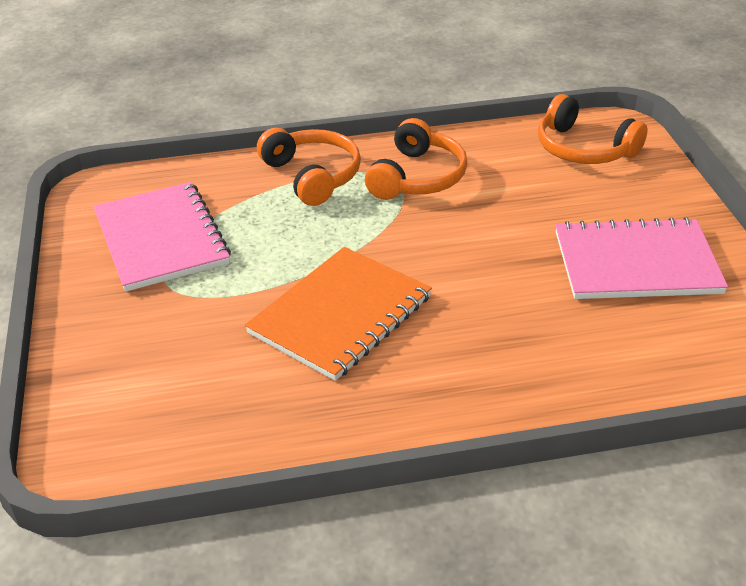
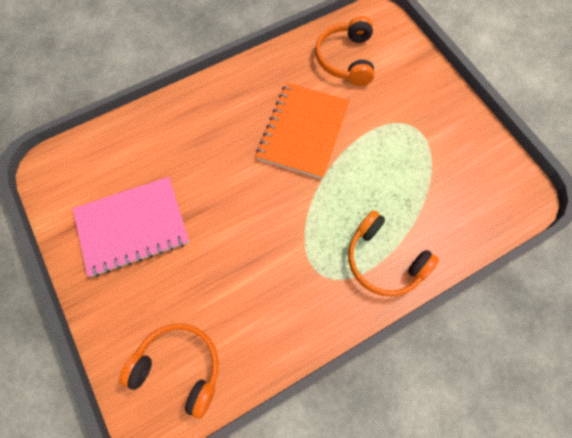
camera: 160 degrees right, 30 degrees up
(161, 239) = (445, 162): pink notebook -> none
(417, 177) = (304, 282): orange headphones -> orange headphones (345, 59)

